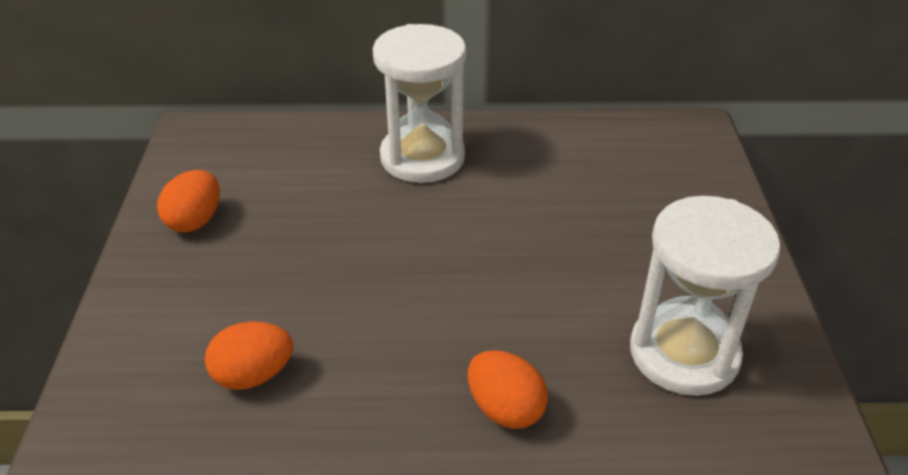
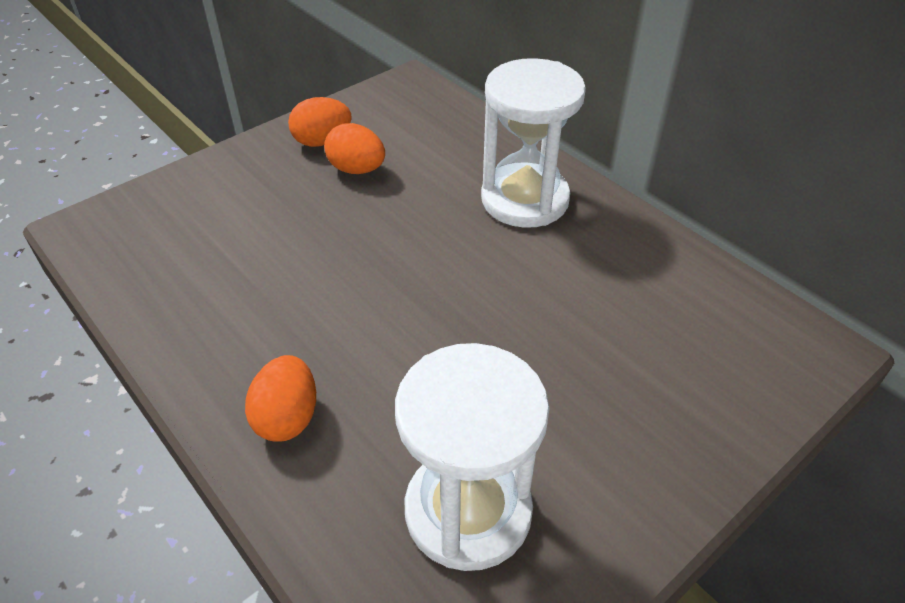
camera: 50 degrees right, 5 degrees up
(253, 375) = (204, 260): orange egg -> orange egg (357, 169)

